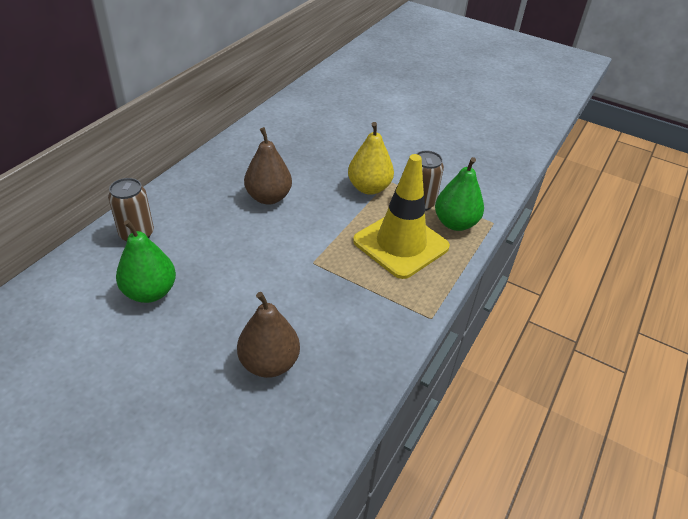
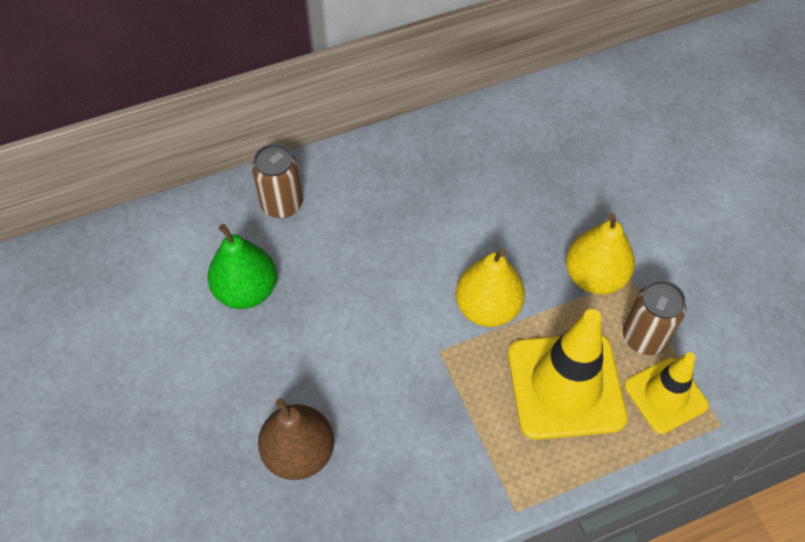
camera: 40 degrees right, 15 degrees up
(268, 197) = (458, 226): brown pear -> none
(322, 228) = (487, 308): none -> yellow pear
(455, 223) = (665, 395): green pear -> yellow traffic cone

